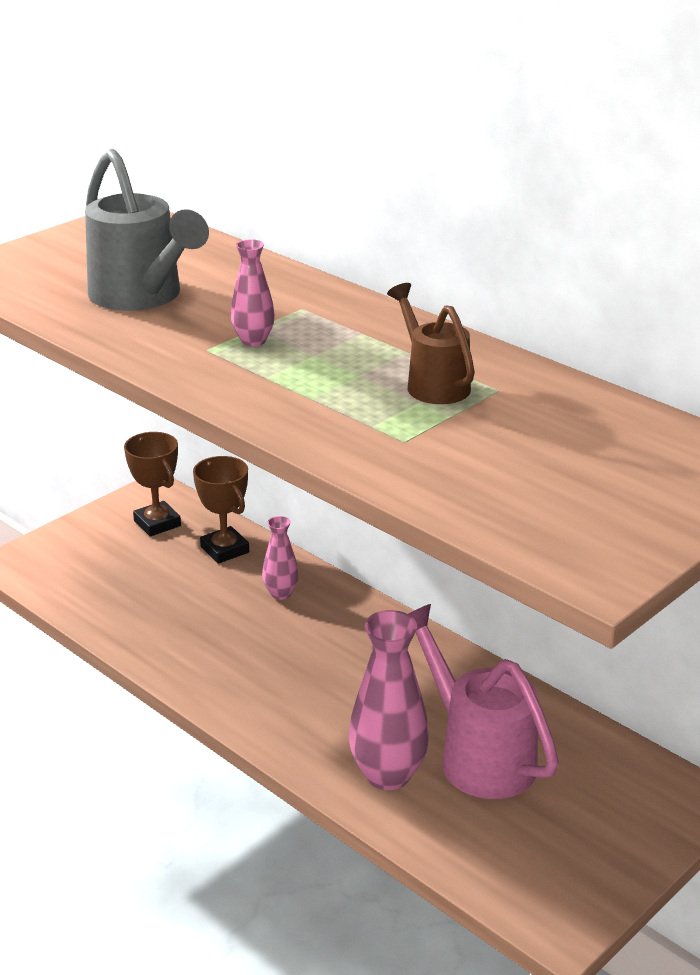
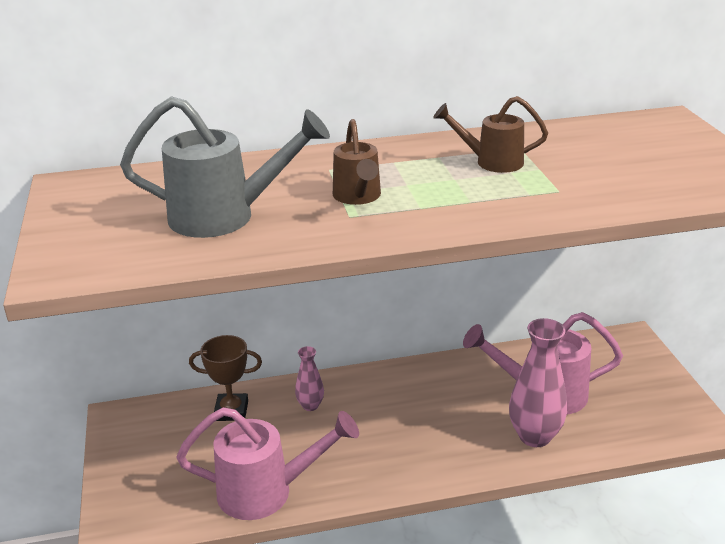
camera: 55 degrees left, 0 degrees up
(130, 622) = (266, 492): none -> pink watering can
(157, 523) = (159, 430): brown trophy -> none
(253, 341) = (358, 197): pink vase -> brown watering can

